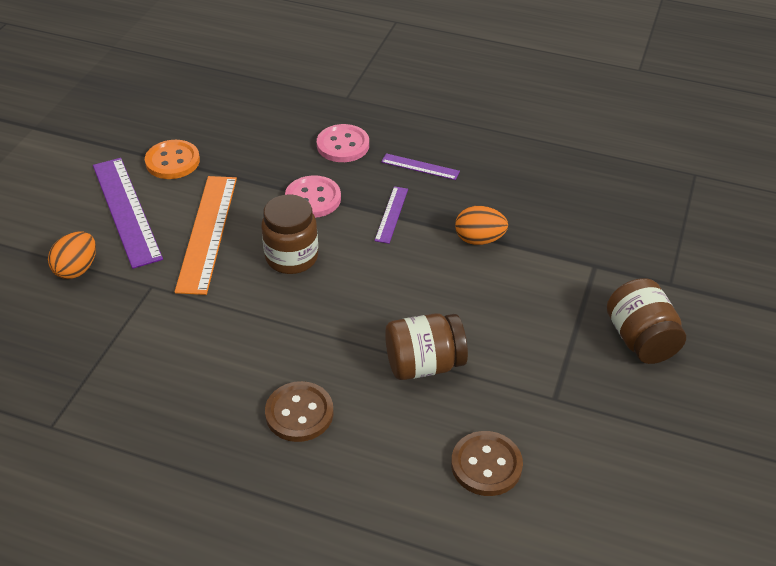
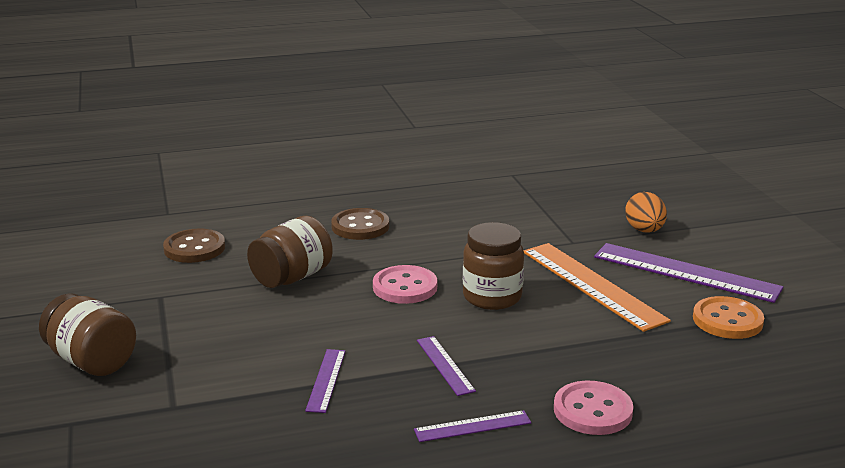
camera: 145 degrees right, 20 degrees down
(313, 198) = (543, 346): pink button -> pink button (405, 287)
(479, 239) = (326, 380): orange egg -> purple ruler

